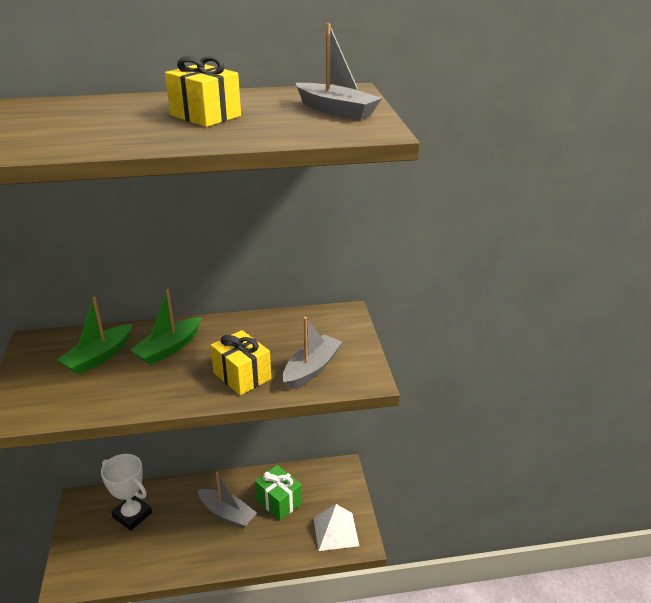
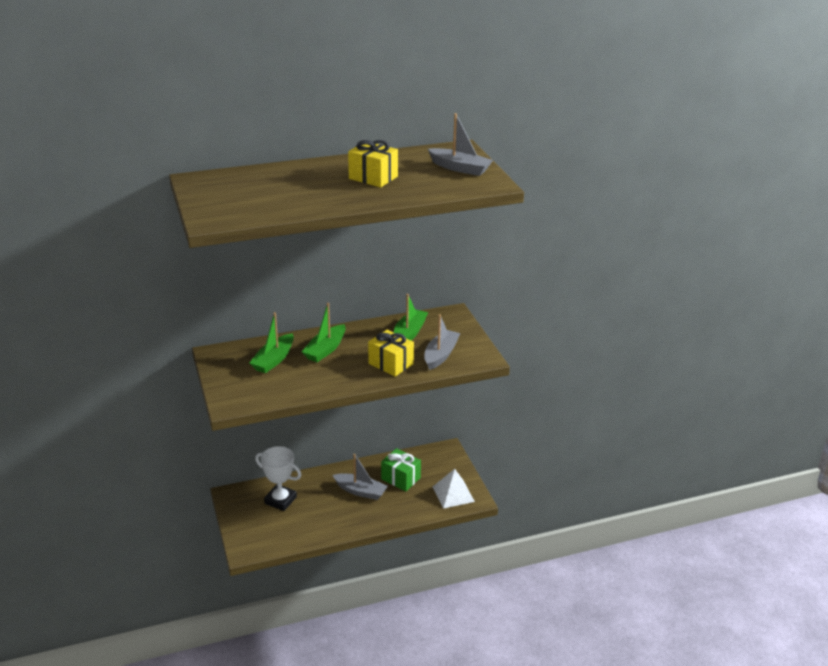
camera: 10 degrees left, 0 degrees up
(282, 335) = (409, 333): none -> green boat

